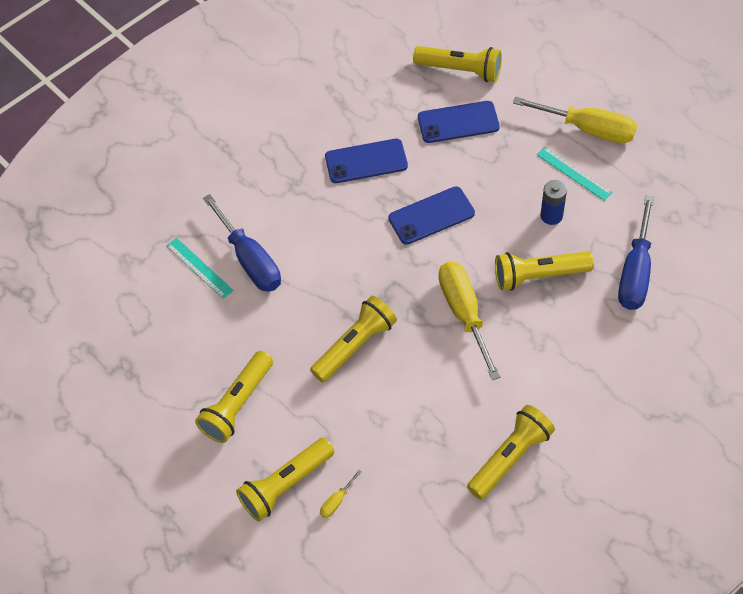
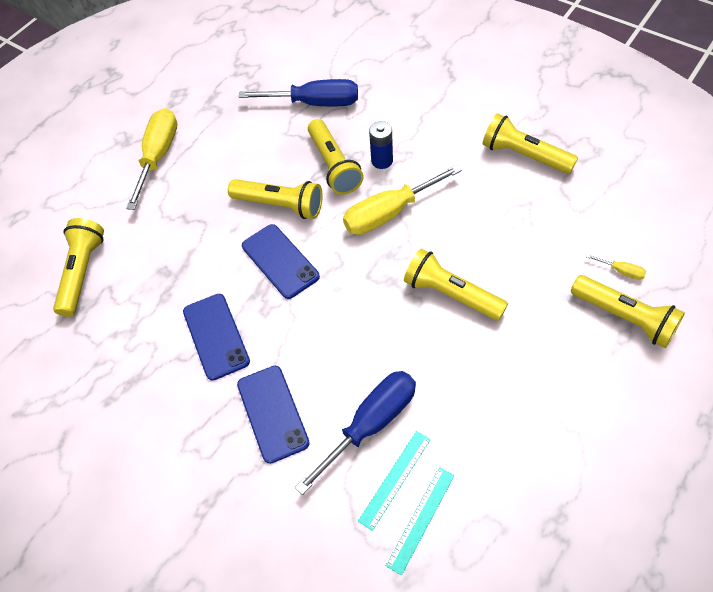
camera: 100 degrees left, 0 degrees up
(237, 404) = (555, 386): yellow flashlight -> yellow flashlight (280, 205)
(458, 122) = (155, 261): blue phone -> blue phone (272, 413)
(551, 216) = (264, 167): blue battery -> blue battery (382, 161)
(574, 173) = (213, 158): turquoise ruler -> turquoise ruler (421, 519)

